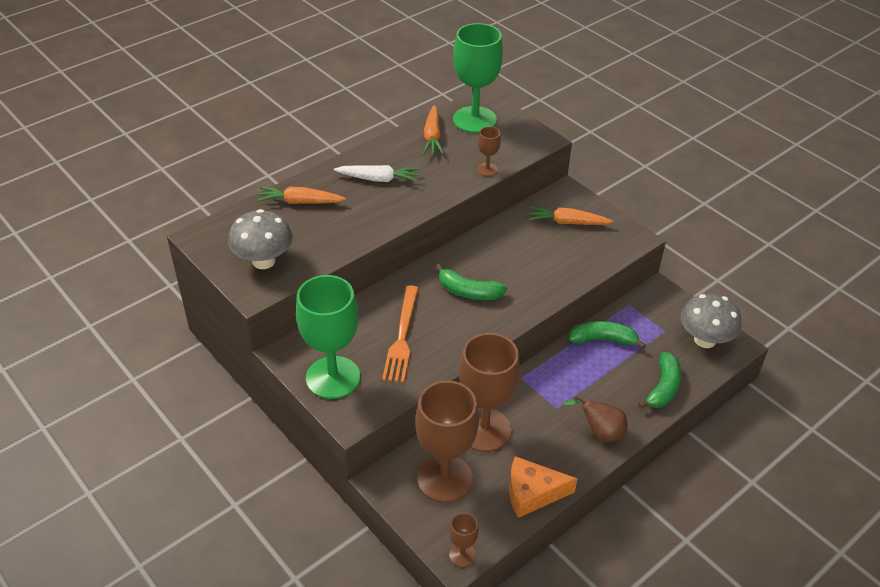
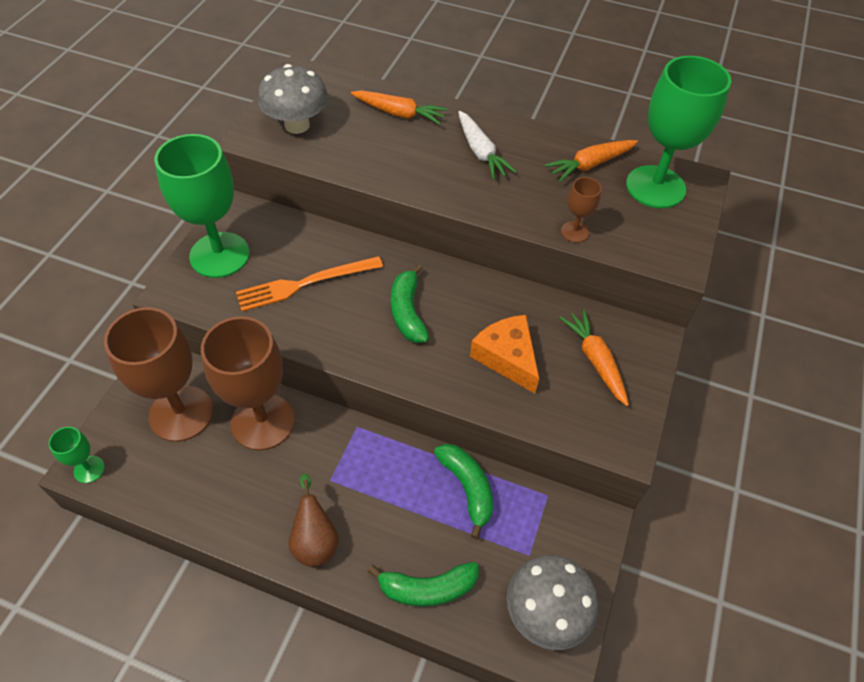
camera: 60 degrees right, 10 degrees up
(300, 202) = (399, 113): orange carrot -> orange carrot turned 135 degrees clockwise
(462, 555) = (89, 469): brown goblet -> green goblet
(532, 493) = (195, 503): orange cheese -> orange cheese (507, 357)

